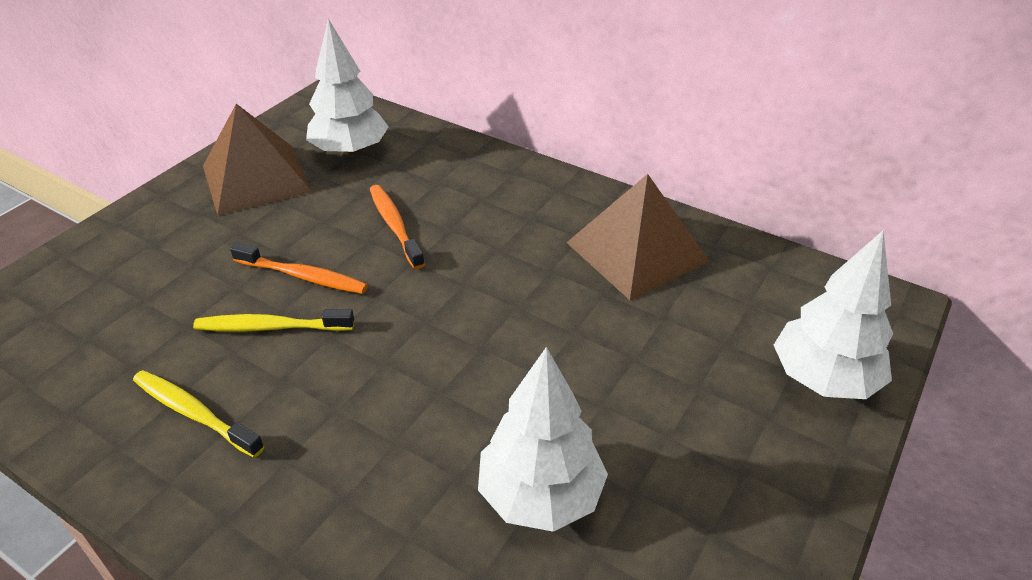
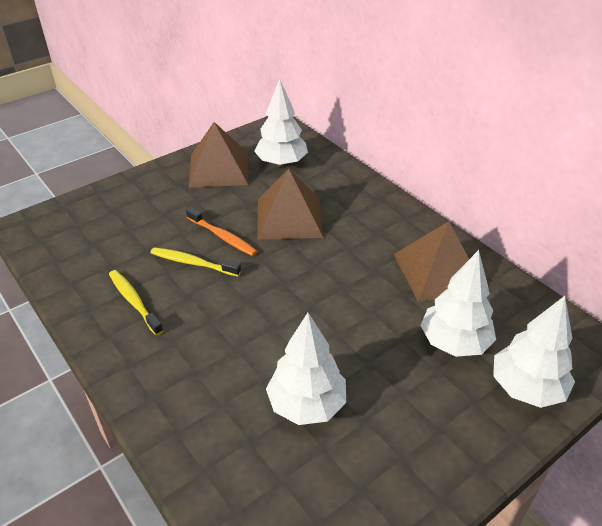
camera: 20 degrees right, 0 degrees up
(394, 226) = (289, 218): orange toothbrush -> brown pyramid
(703, 343) = (454, 342): none -> white tree

